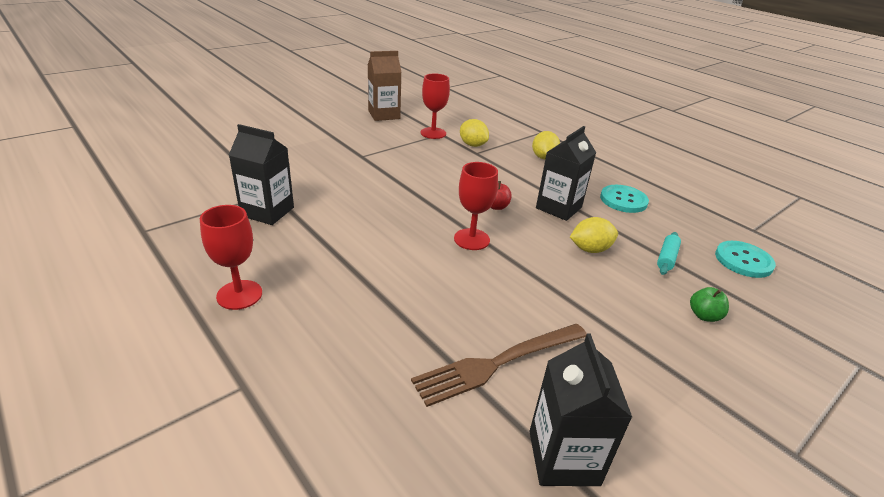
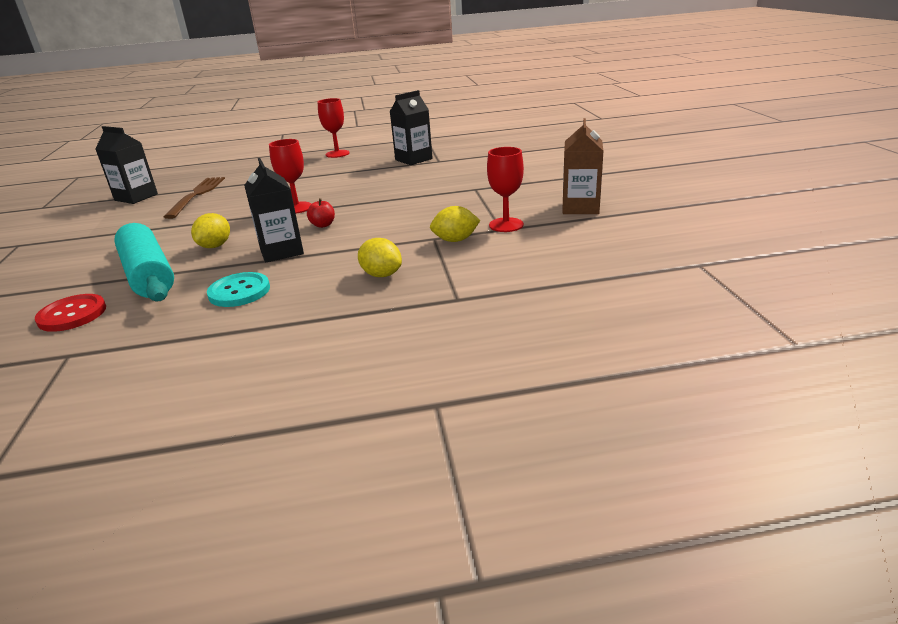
camera: 125 degrees right, 5 degrees down
(666, 258) = (149, 275): turquoise rolling pin -> turquoise rolling pin, size x2.39
(704, 315) = (94, 262): green apple -> none
(743, 261) = (72, 314): turquoise button -> red button

